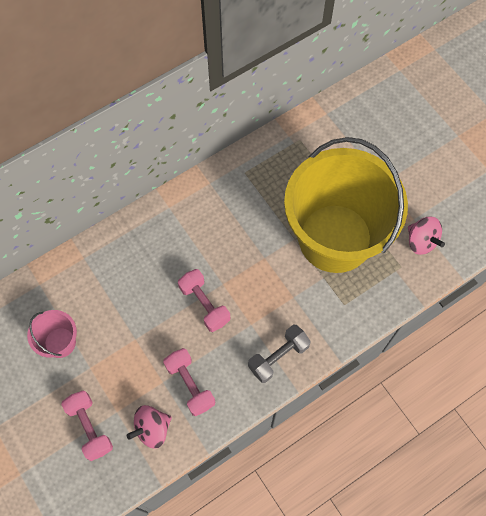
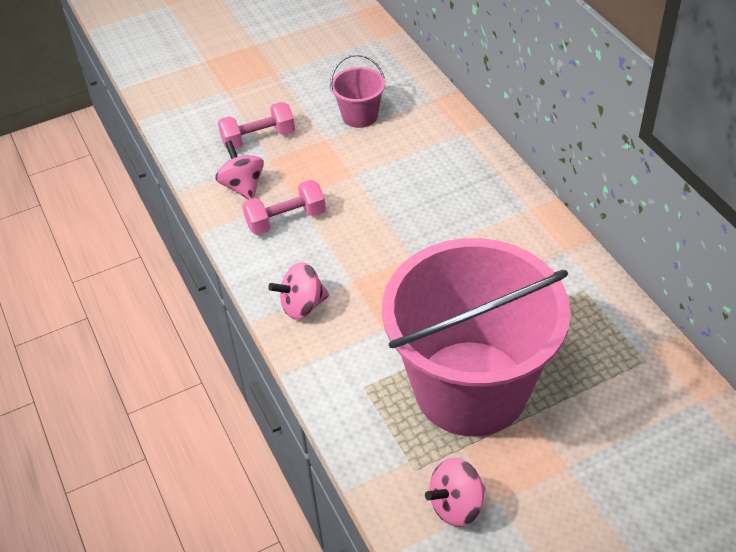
camera: 100 degrees right, 20 degrees down
(204, 304) = (387, 237): pink dumbbell -> none
(278, 357) = (302, 306): grey dumbbell -> pink spinning top
(335, 238) = (470, 387): yellow bucket -> pink bucket

